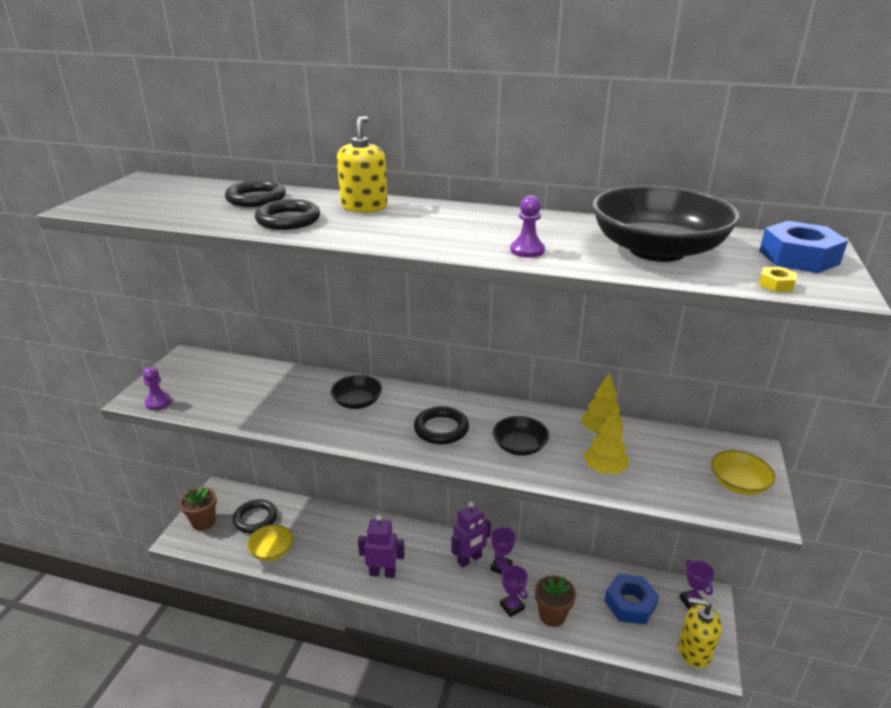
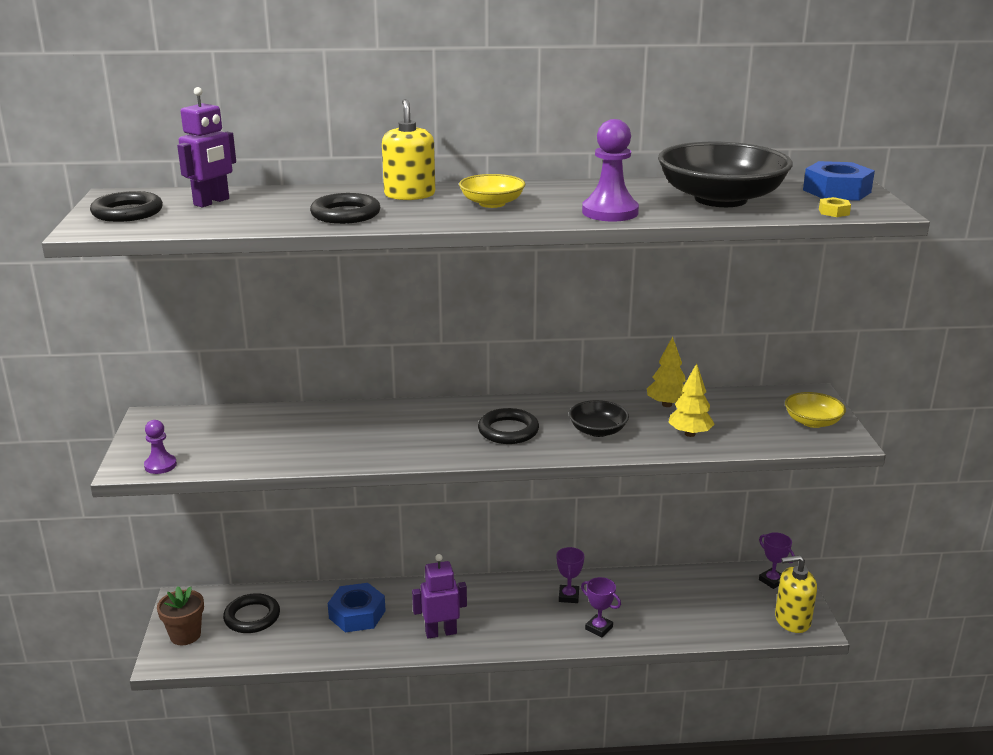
camera: 20 degrees left, 5 degrees down
(256, 198) = (281, 199): black ring -> black ring (127, 212)
(272, 551) = (294, 643): yellow bowl -> yellow bowl (492, 203)
(357, 402) = (399, 424): black bowl -> none
(469, 559) = (531, 598): purple robot -> purple robot (212, 202)
(527, 250) = (610, 212): purple pawn -> purple pawn, size x1.69
(552, 615) = (643, 625): brown flower pot -> none
(630, 604) = (714, 597): blue nut -> blue nut (357, 614)

